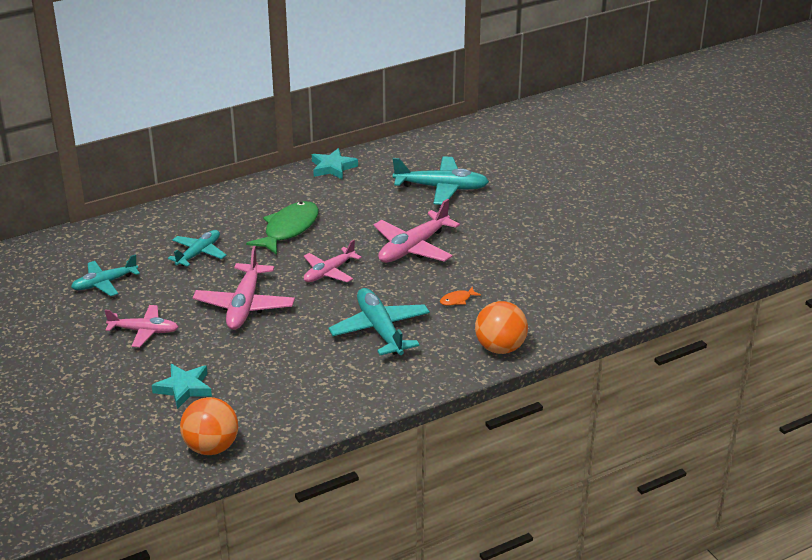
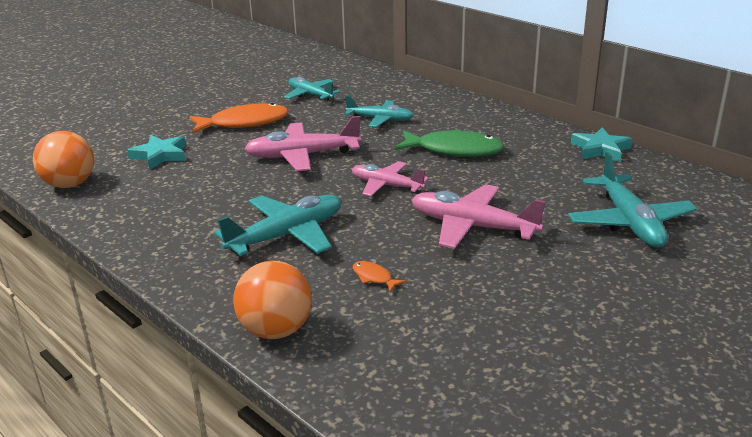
camera: 75 degrees right, 5 degrees down
(144, 331) = (244, 123): pink plane -> orange fish

